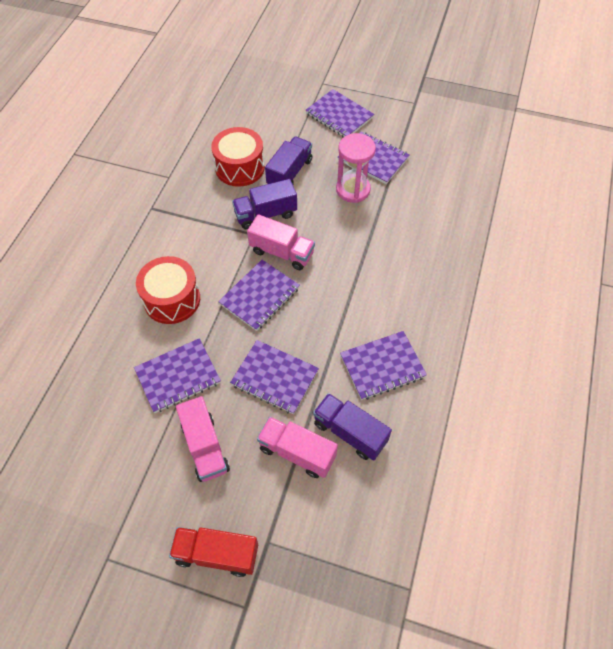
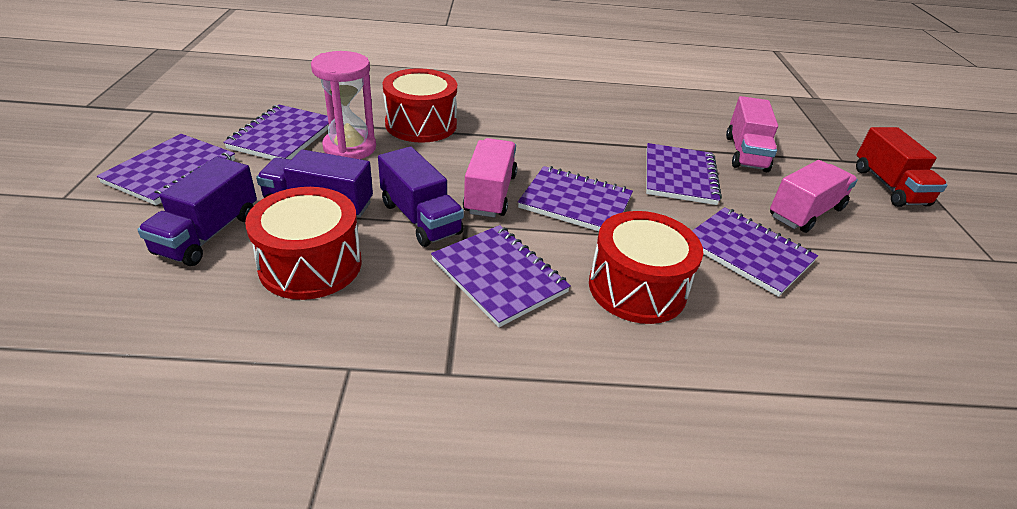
camera: 110 degrees left, 20 degrees down
(349, 432) = (695, 127): purple truck -> purple truck (208, 234)
(380, 231) = (421, 124): none -> red drum
(382, 366) = (610, 115): purple notebook -> purple notebook (499, 276)

